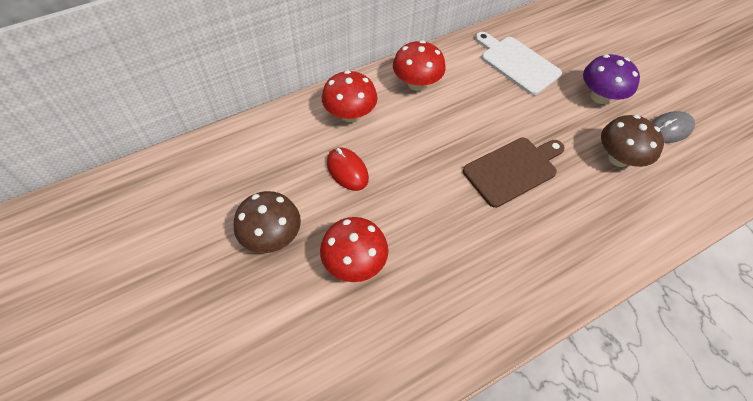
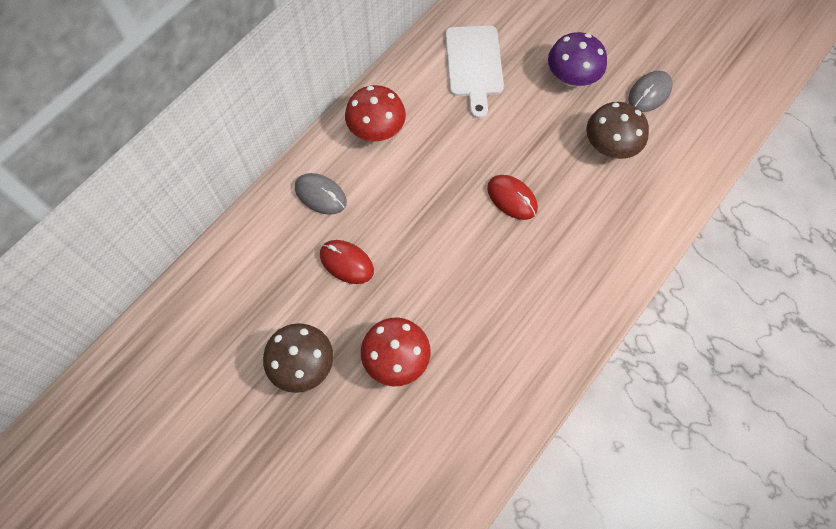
camera: 20 degrees left, 10 degrees up
(350, 114) = (321, 195): red mushroom -> grey mouse
(512, 170) = (512, 198): brown cutting board -> red mouse
(517, 63) = (474, 65): white cutting board -> white cutting board turned 120 degrees counterclockwise

